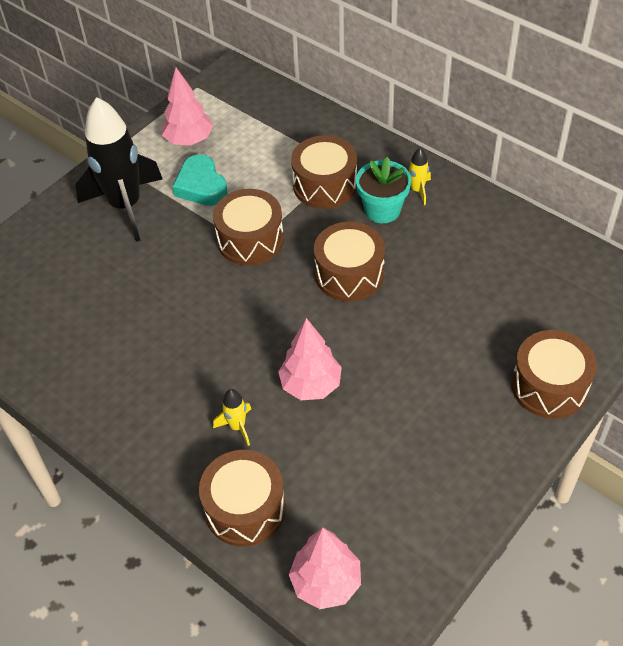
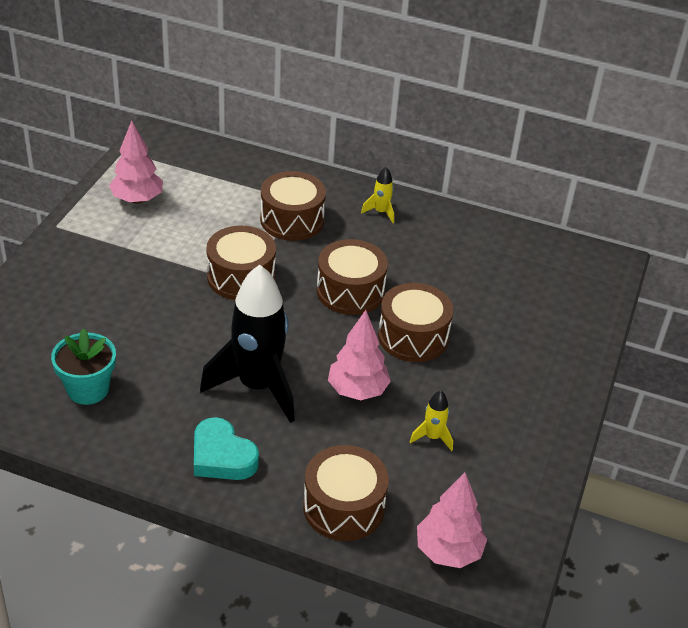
camera: 25 degrees left, 10 degrees down
(126, 206) = (98, 267): black rocket -> black rocket (257, 386)
(201, 186) = (169, 238): turquoise heart -> turquoise heart (222, 456)
(237, 427) = (303, 439): yellow rocket -> yellow rocket (432, 437)
(382, 210) = (356, 233): turquoise flower pot -> turquoise flower pot (88, 389)
(549, 386) = (569, 351): brown drum -> brown drum (413, 336)

